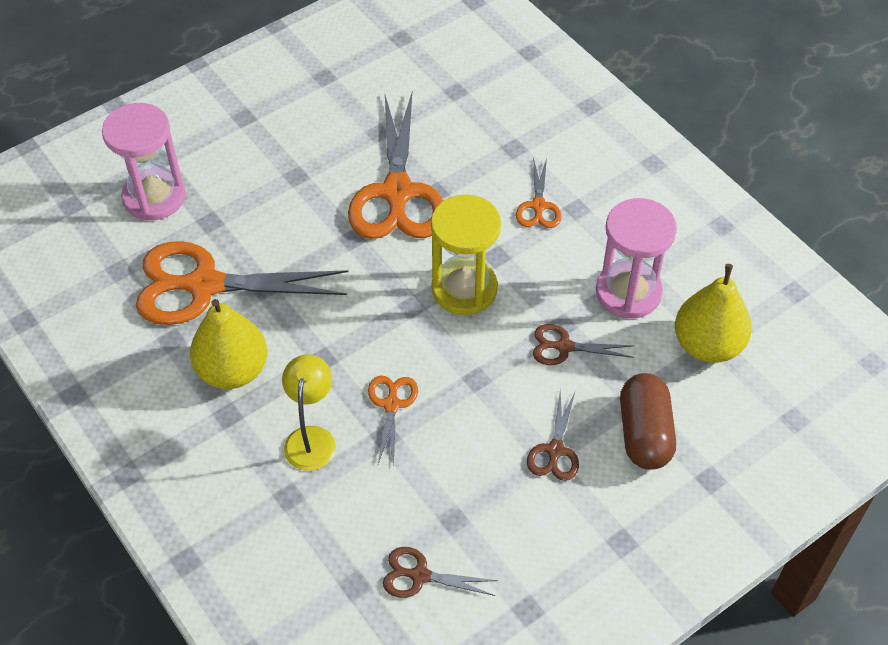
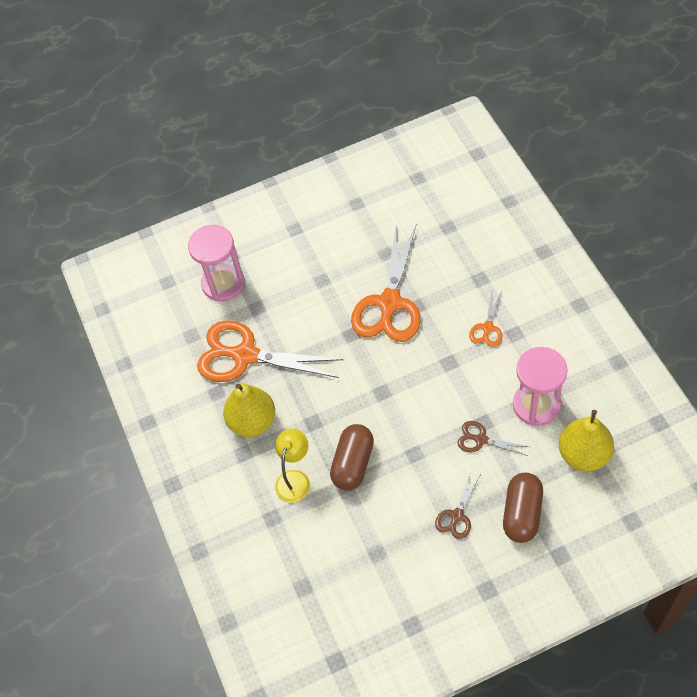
camera: 20 degrees right, 5 degrees up
(391, 405) = (353, 463): orange scissors -> brown capsule
(420, 576) = (347, 589): brown scissors -> none
(464, 289) = (421, 385): yellow hourglass -> none

